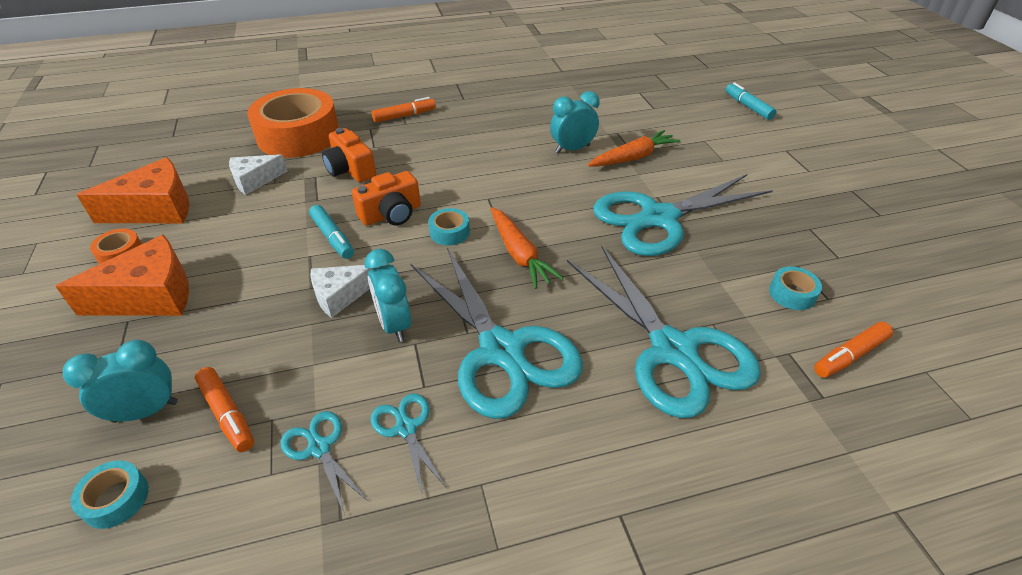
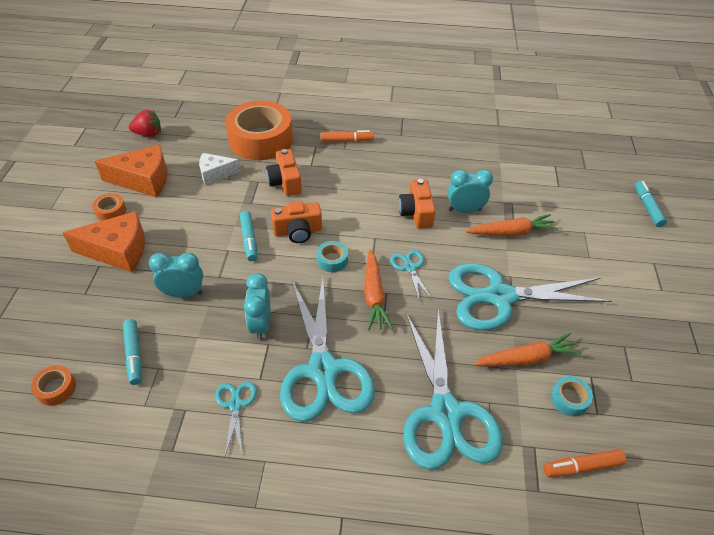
camera: 20 degrees right, 5 degrees up
(116, 499) = (56, 388): turquoise tape -> orange tape
(143, 160) = (148, 134): none -> red strawberry
(146, 411) = (89, 336): turquoise clock -> turquoise clock (183, 293)
(227, 414) = (134, 355): orange marker -> turquoise marker
(319, 448) = (178, 398): turquoise scissors -> turquoise scissors (410, 267)
(340, 295) = (235, 289): white cheese -> none
(521, 164) = (416, 213): none -> orange camera
(724, 268) = (527, 358): none -> orange carrot

